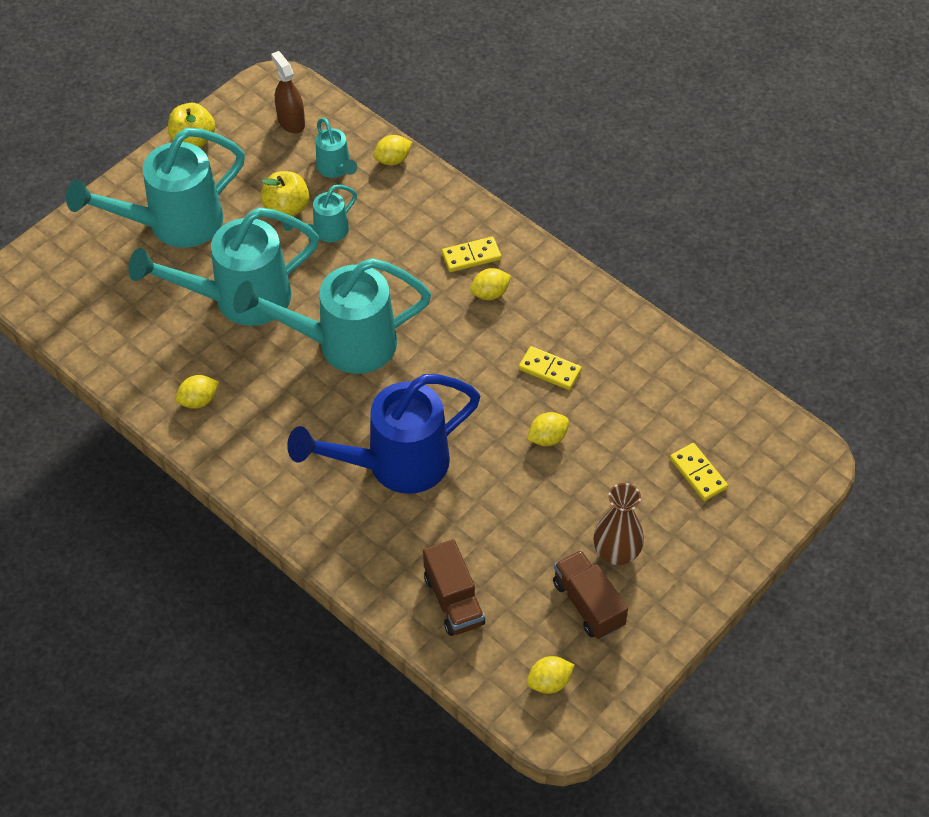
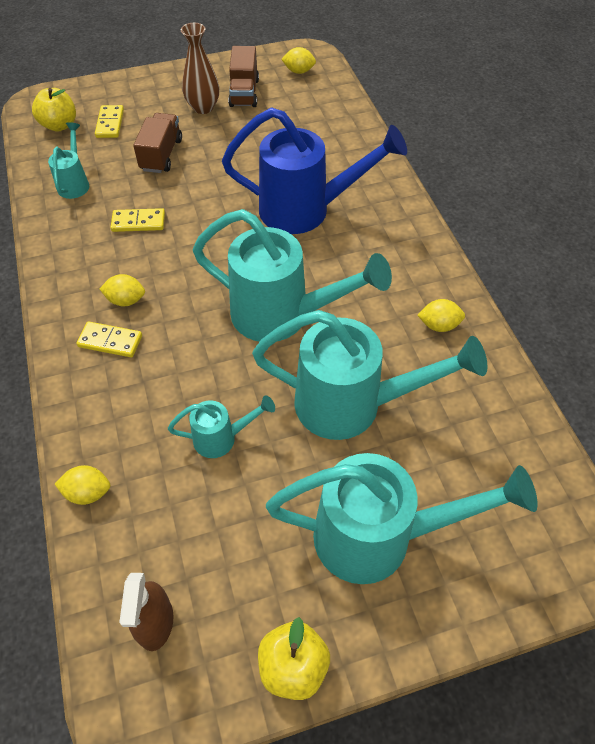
camera: 150 degrees left, 0 degrees up
(287, 208) = (242, 490): yellow apple -> yellow apple (59, 125)
(336, 169) = (156, 514): turquoise watering can -> turquoise watering can (75, 183)
(453, 600) = (324, 124): brown truck -> brown truck (161, 155)
(547, 438) = (184, 181): yellow lemon -> none
(549, 370) = (138, 222): yellow domino -> yellow domino turned 60 degrees counterclockwise

